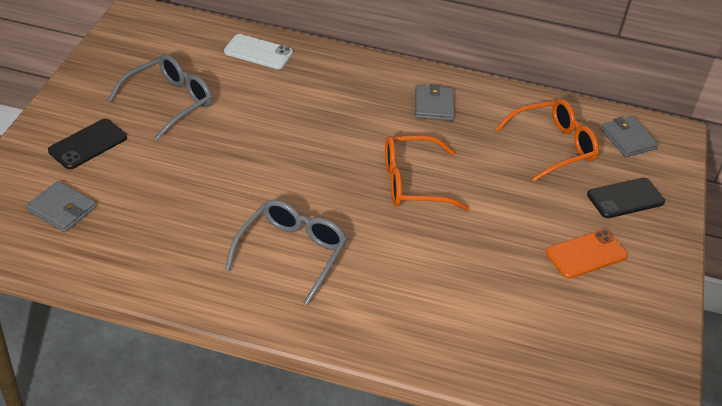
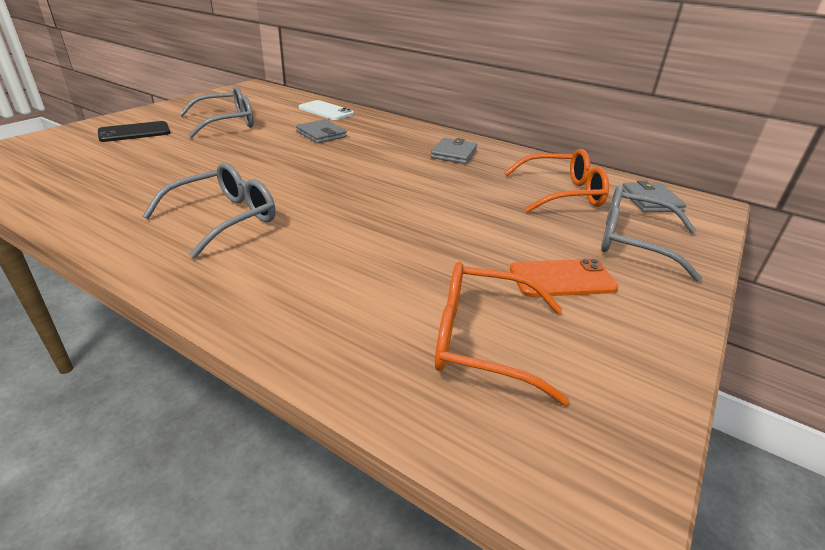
camera: 20 degrees right, 10 degrees down
(62, 209) = (61, 160): grey wallet -> grey wallet (321, 134)
(412, 183) = (394, 193): orange glasses -> orange glasses (482, 340)
(625, 198) = (633, 242): black phone -> grey glasses

